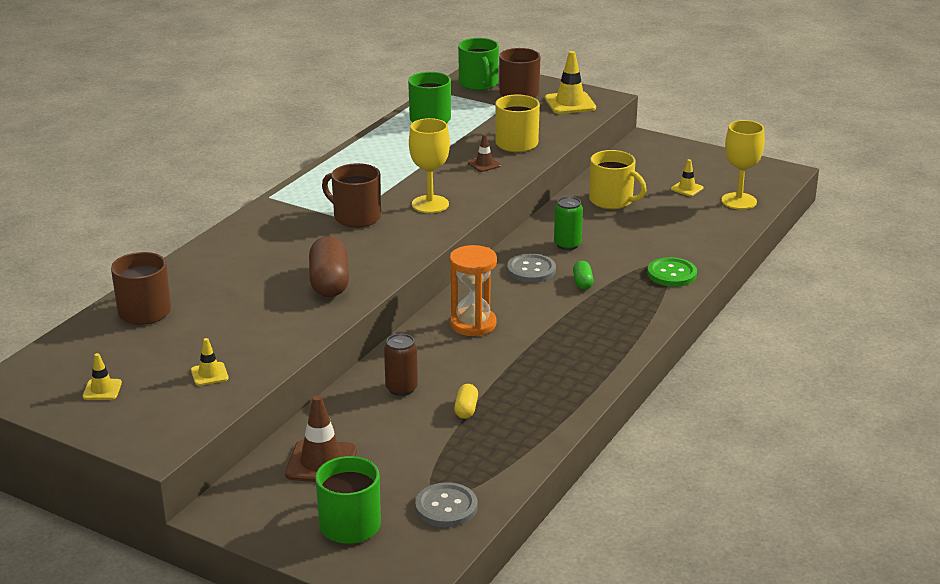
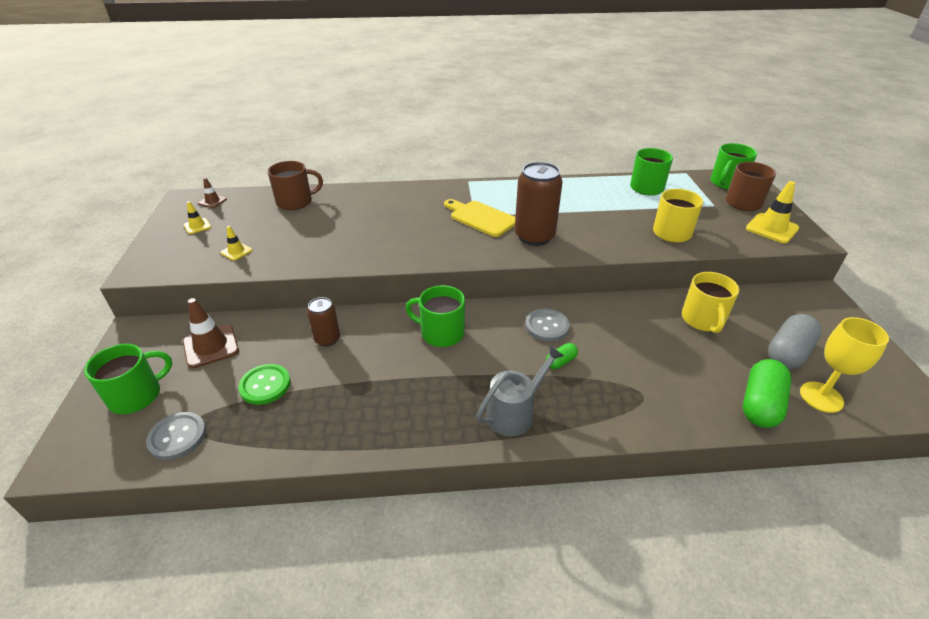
camera: 55 degrees right, 10 degrees up
(329, 283) = (386, 244): brown capsule -> none
(356, 217) = (481, 218): brown mug -> yellow cutting board
(430, 204) = (534, 236): yellow goblet -> brown can
(466, 409) = (321, 384): yellow capsule -> none
(473, 324) = (441, 333): orange hourglass -> green mug
(484, 164) = (621, 233): brown traffic cone -> brown traffic cone (212, 201)
(567, 245) = (606, 327): green can -> none
(614, 326) = (515, 412): none -> grey watering can
(671, 274) = (638, 410): green button -> green button (265, 385)
(687, 188) = (788, 353): yellow traffic cone -> grey capsule
(720, 226) = (760, 404): none -> green capsule

